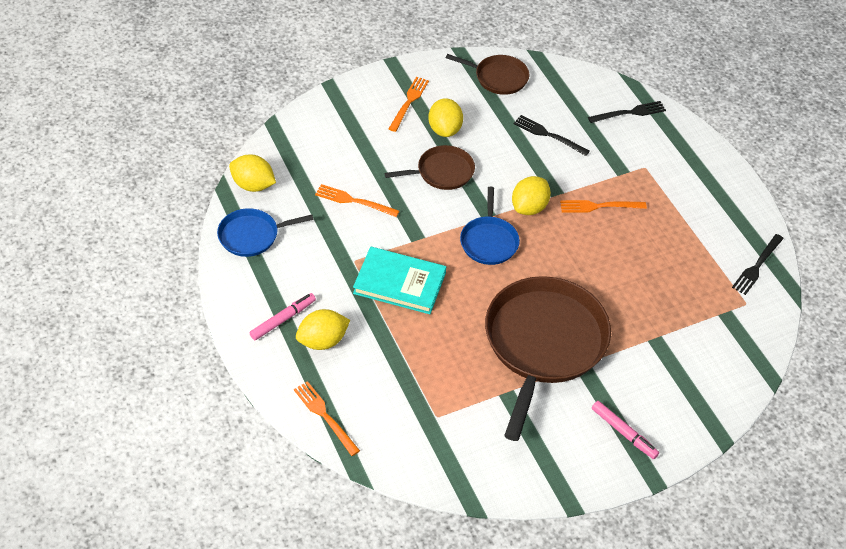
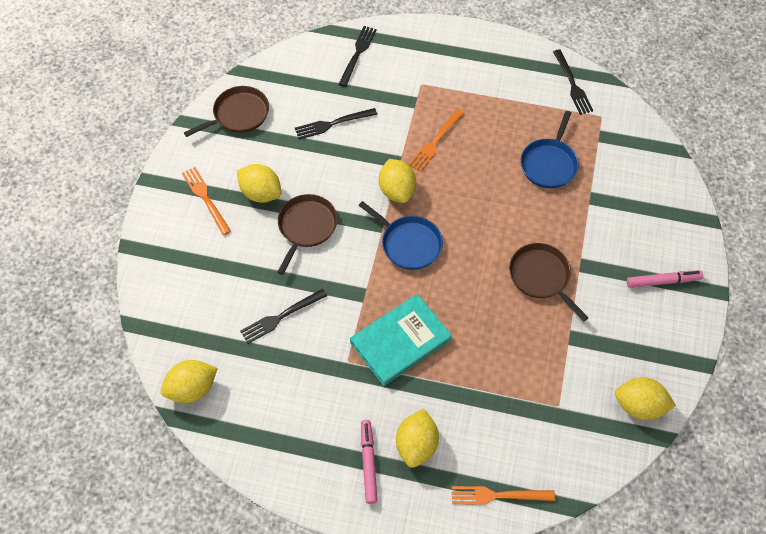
camera: 50 degrees left, 10 degrees up
(252, 235) = (251, 428): blue pan -> blue pan (549, 164)
(353, 201) = (281, 317): orange fork -> black fork
(487, 474) = (639, 406): none -> yellow lemon
(543, 343) = (541, 277): brown pan -> brown pan, size x0.50

